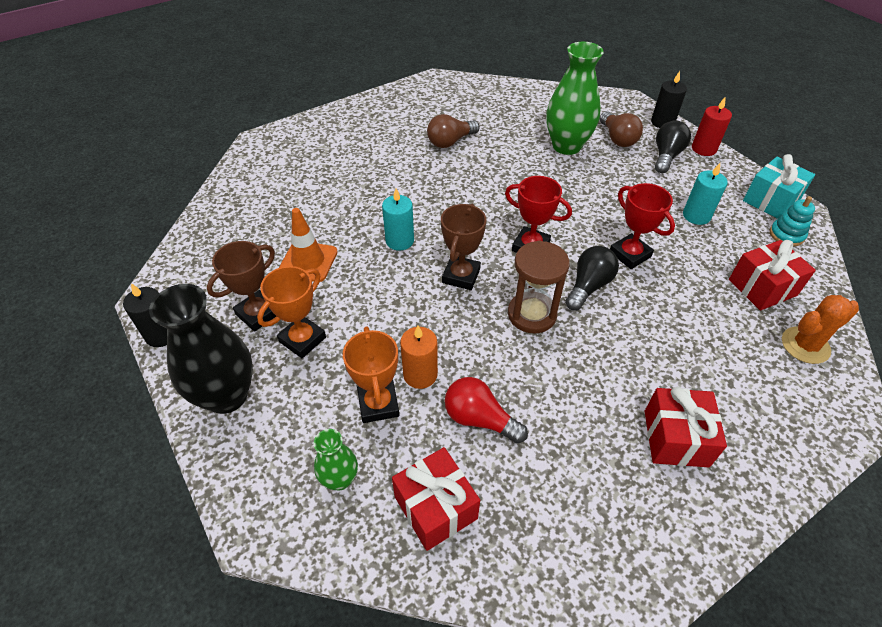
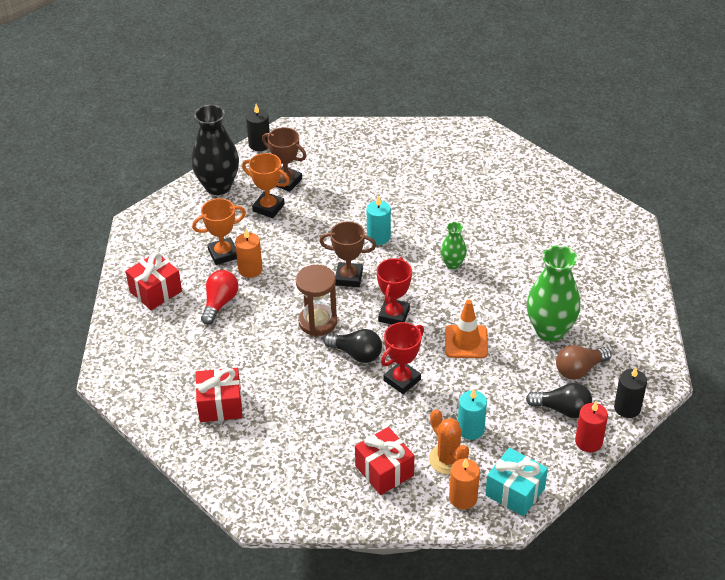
camera: 80 degrees right, 5 degrees down
(308, 261) = (342, 193): orange traffic cone -> orange traffic cone (466, 342)
(340, 479) = (168, 247): green vase -> green vase (453, 264)
(450, 142) = (524, 247): brown light bulb -> none
(786, 235) = (463, 498): turquoise stacking toy -> orange candle
(805, 345) = (322, 492): orange cactus -> orange cactus (448, 459)

